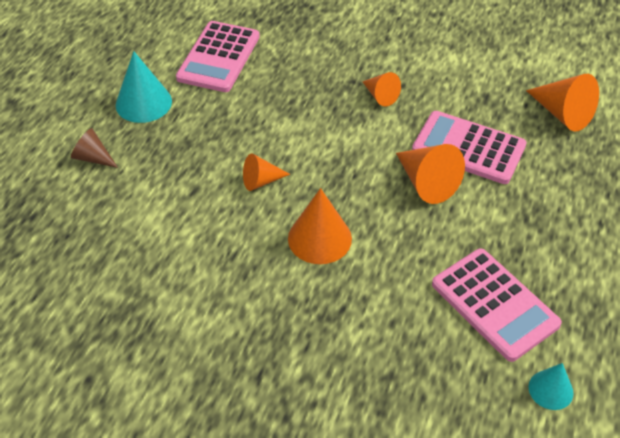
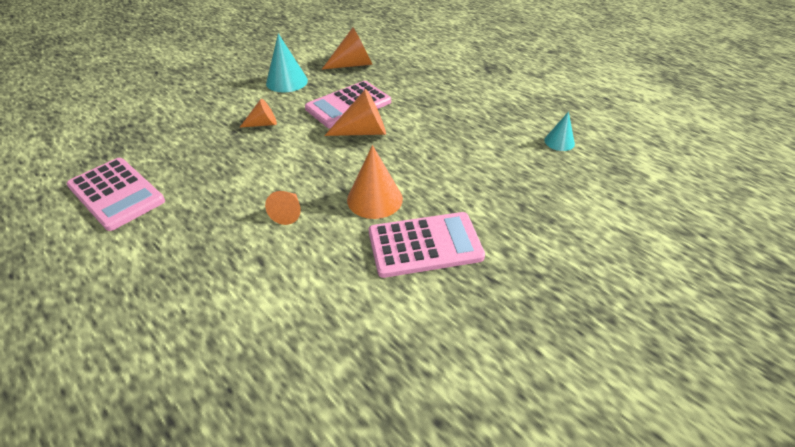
camera: 65 degrees left, 5 degrees down
(93, 158) = (139, 331): brown cone -> none
(143, 103) = (109, 264): turquoise cone -> turquoise cone (287, 81)
(494, 304) = (484, 140): pink calculator -> pink calculator (425, 245)

